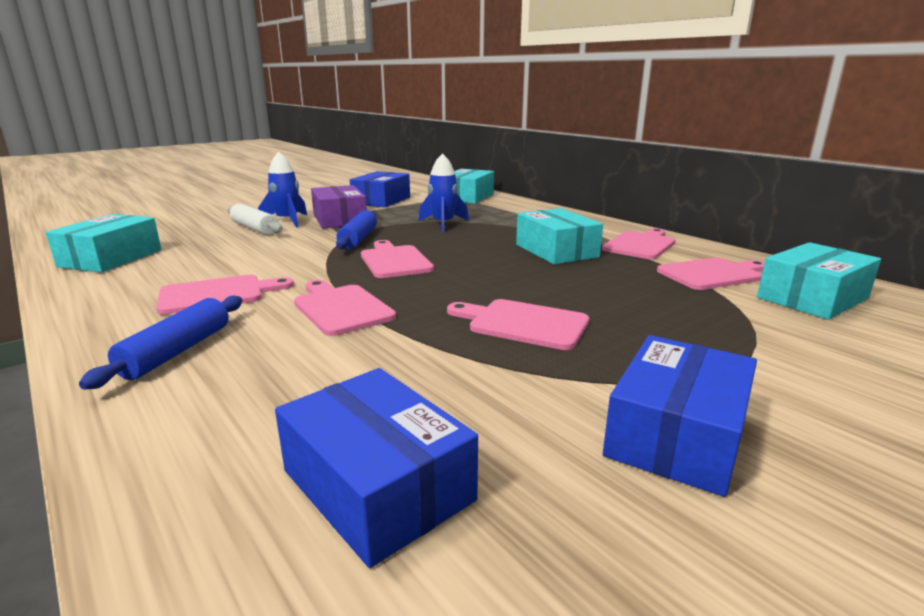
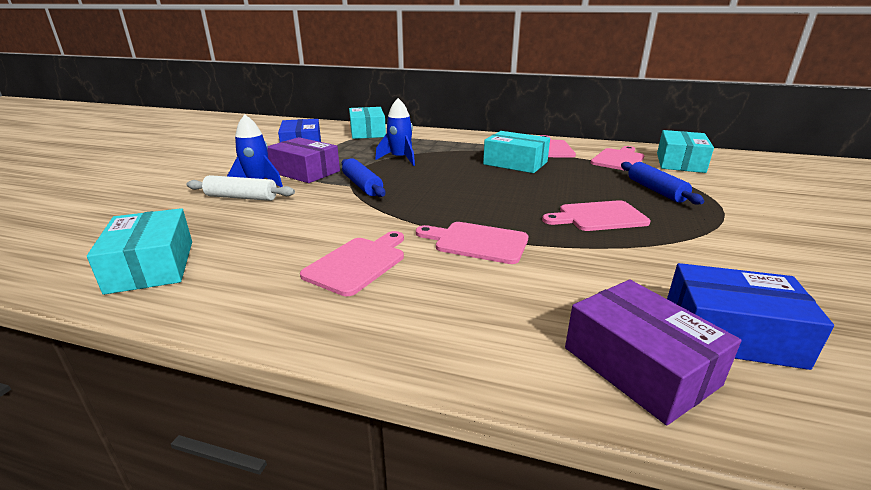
camera: 35 degrees left, 5 degrees up
(177, 351) = (440, 317): blue rolling pin -> blue rolling pin (655, 190)
(217, 460) = (640, 366): none -> purple box
(394, 261) = (431, 196): pink cutting board -> none
(676, 434) = (768, 251): blue box -> none

